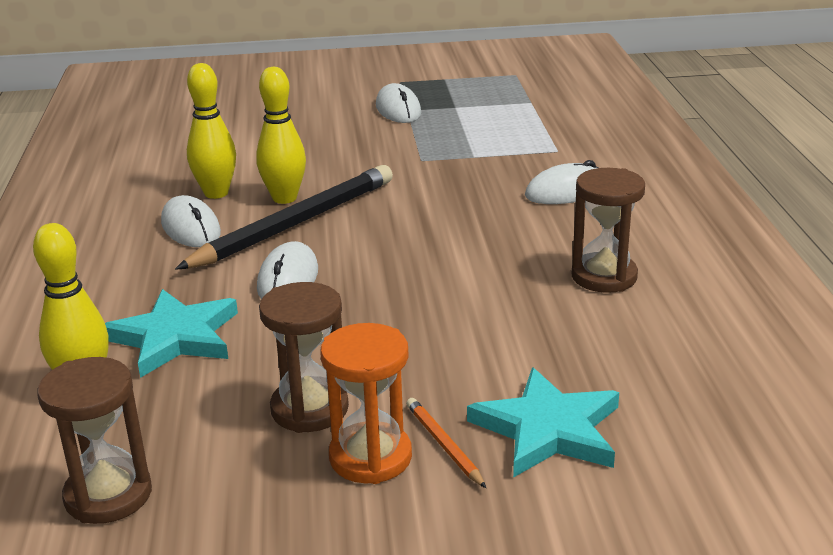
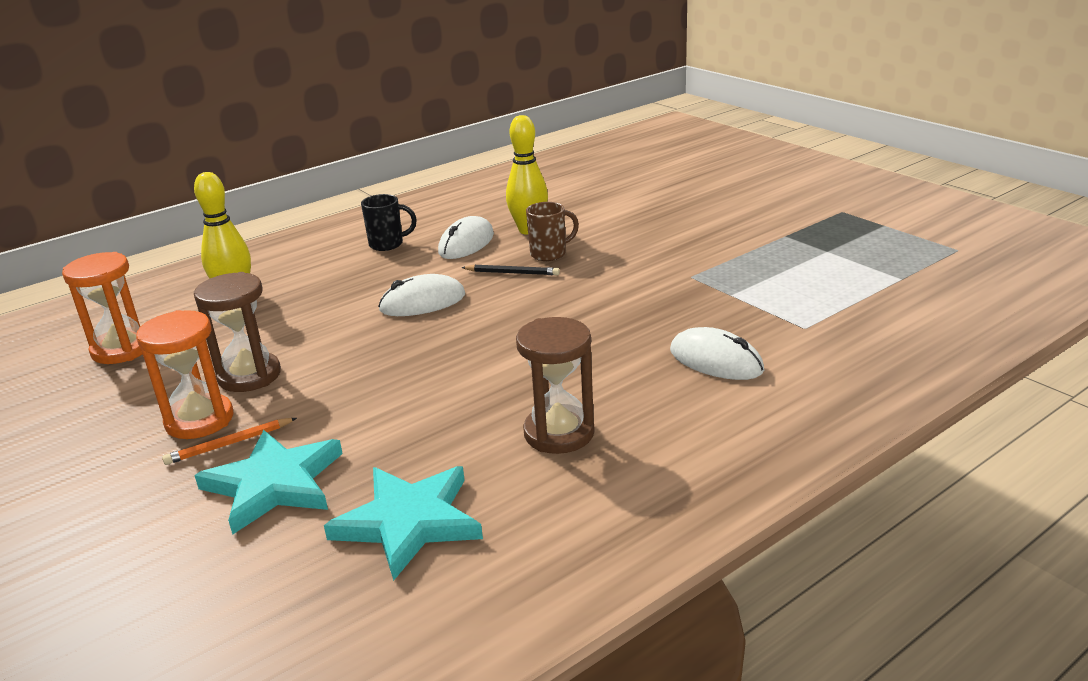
camera: 60 degrees right, 0 degrees up
(108, 495) = (122, 349): brown hourglass -> orange hourglass
(114, 267) = (387, 244): none -> black mug
(175, 337) = (312, 297): turquoise star -> turquoise star (409, 522)
(284, 198) = (549, 254): yellow bowling pin -> brown mug
(295, 223) = (512, 273): black pencil -> black pencil, size x0.41
(398, 110) = (778, 232): white mouse -> none
(443, 445) = (229, 444): orange pencil -> orange pencil turned 150 degrees counterclockwise

